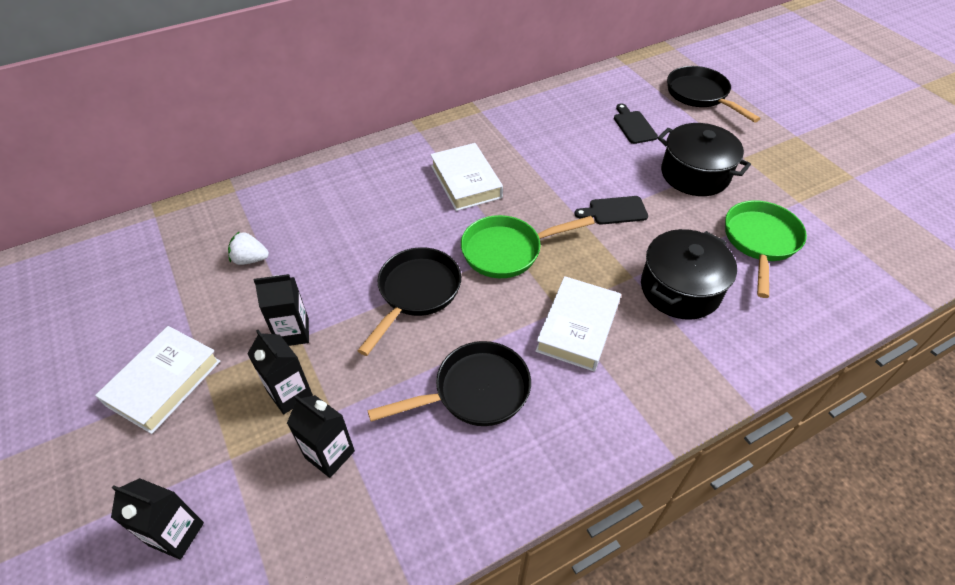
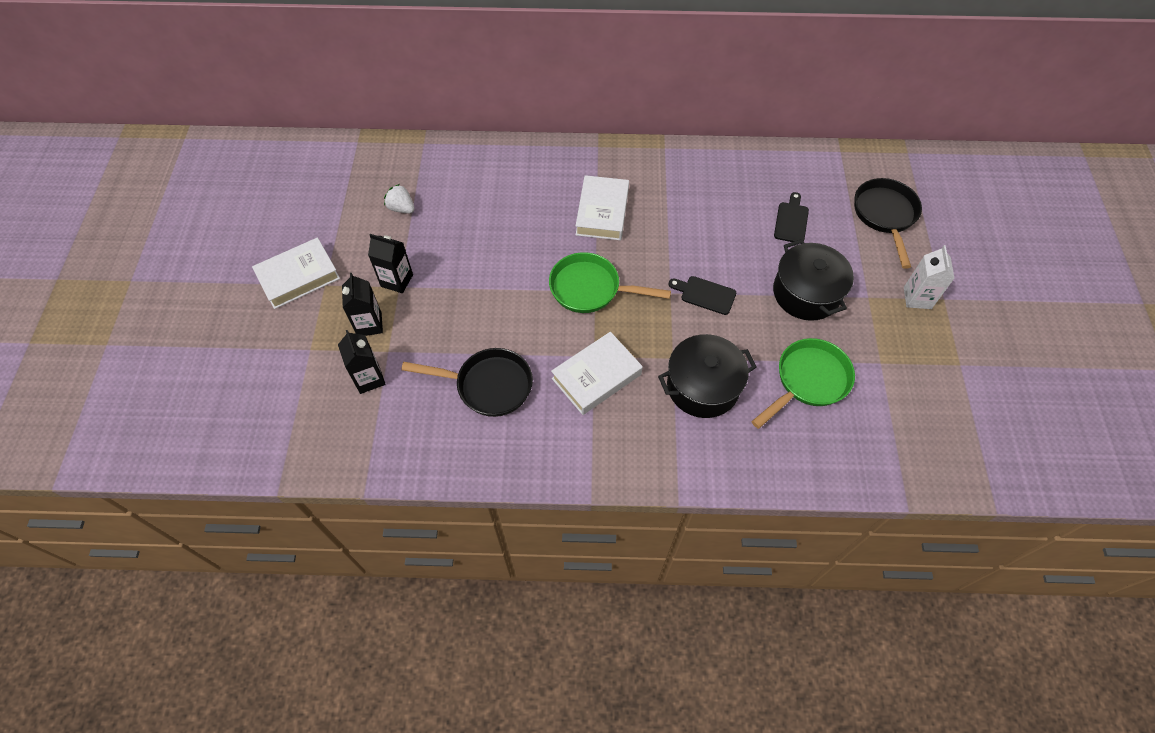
camera: 30 degrees right, 10 degrees up
(176, 534) = (256, 380): black carton -> none
(416, 293) = (499, 291): black pan -> none
(778, 143) = (917, 298): none -> white carton

